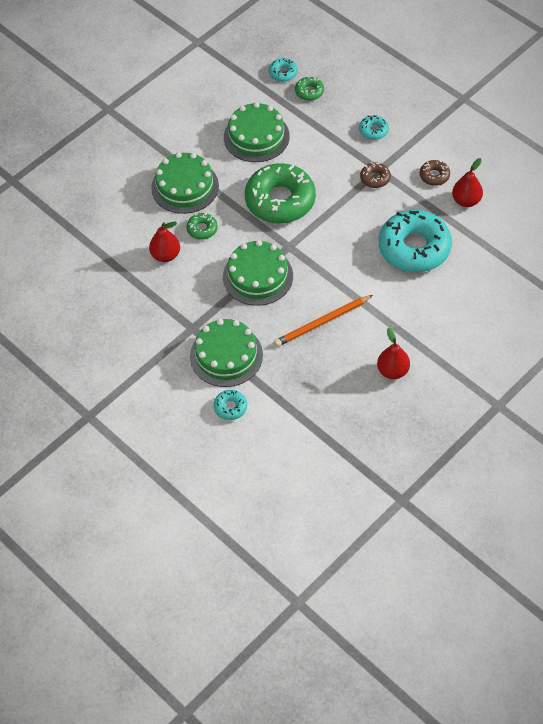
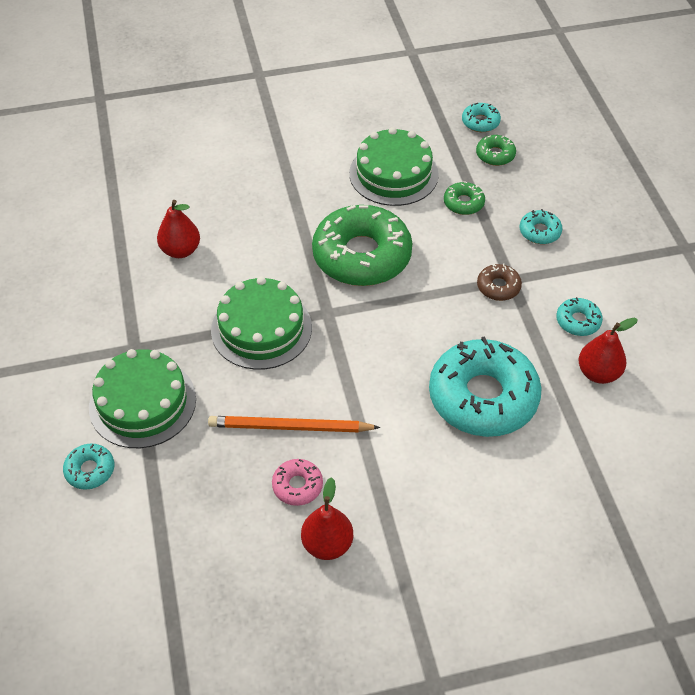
camera: 30 degrees right, 5 degrees down
(185, 187) = (268, 188): green cake -> none
(202, 229) = (246, 243): green donut -> green donut (463, 203)
(352, 351) = (297, 486): none -> pink donut
(434, 176) = (578, 321): brown donut -> turquoise donut

